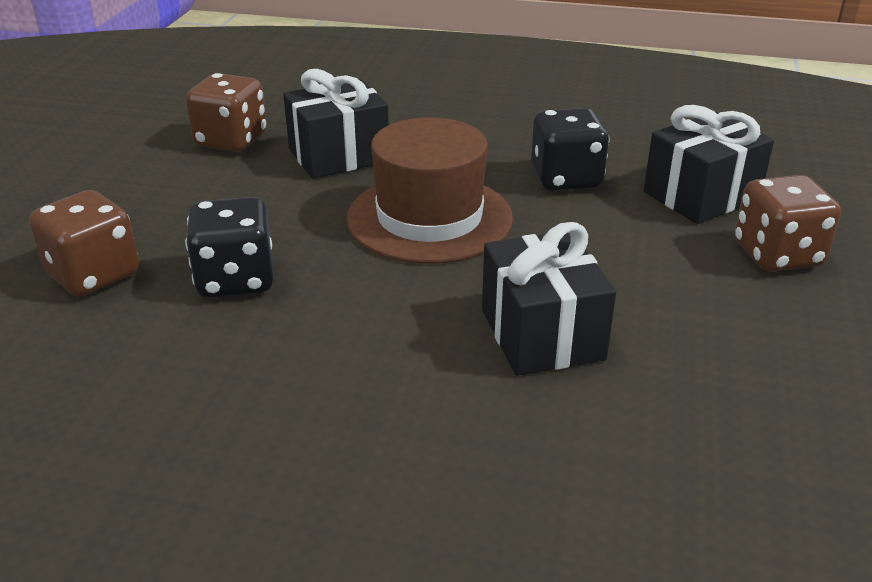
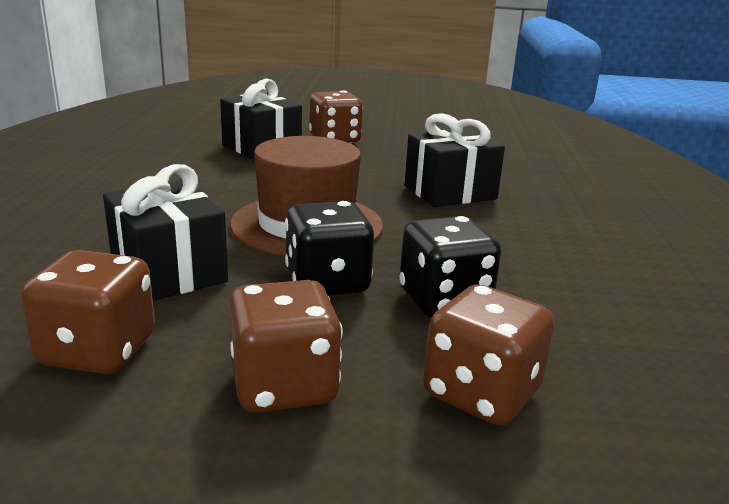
camera: 100 degrees left, 10 degrees down
(154, 199) = (284, 386): none -> brown dice
(566, 179) = (234, 180): black dice -> black dice (327, 283)

